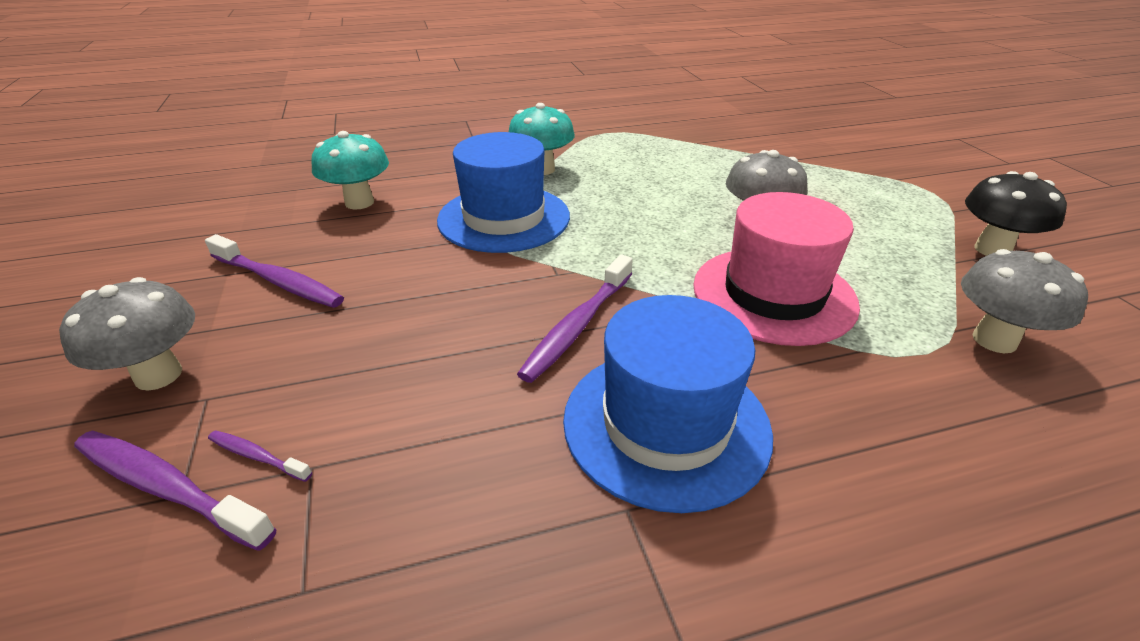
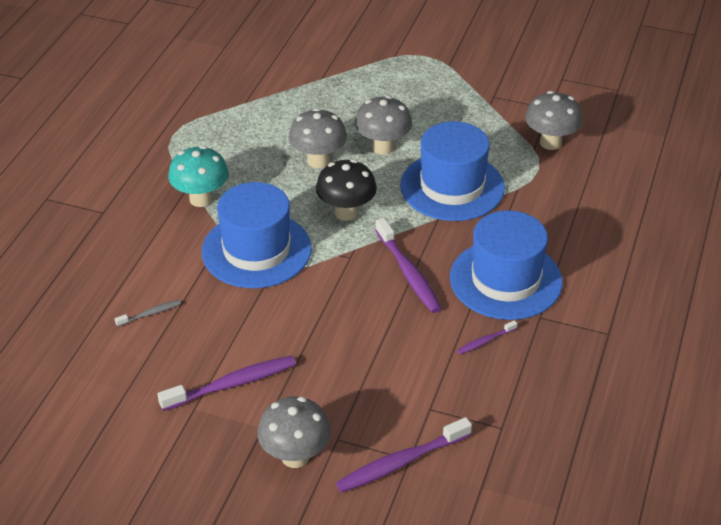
camera: 55 degrees left, 5 degrees up
(257, 456) = (405, 426): purple toothbrush -> purple toothbrush (485, 341)
(359, 202) = (150, 314): turquoise mushroom -> grey toothbrush
(677, 200) = (318, 161): none -> grey mushroom
(773, 294) = (452, 187): pink hat -> blue hat
(992, 250) = (494, 84): black mushroom -> black mushroom (346, 212)

